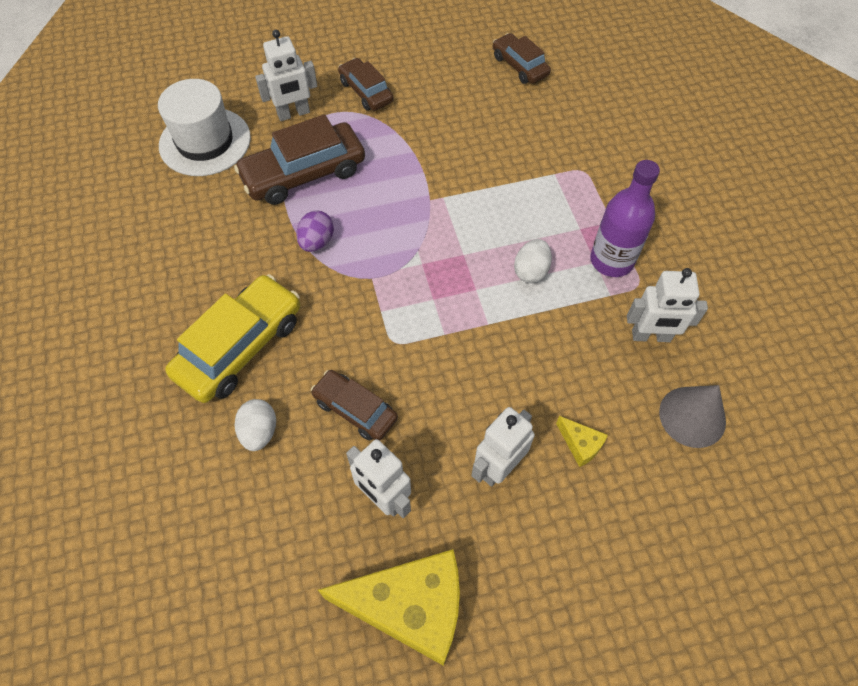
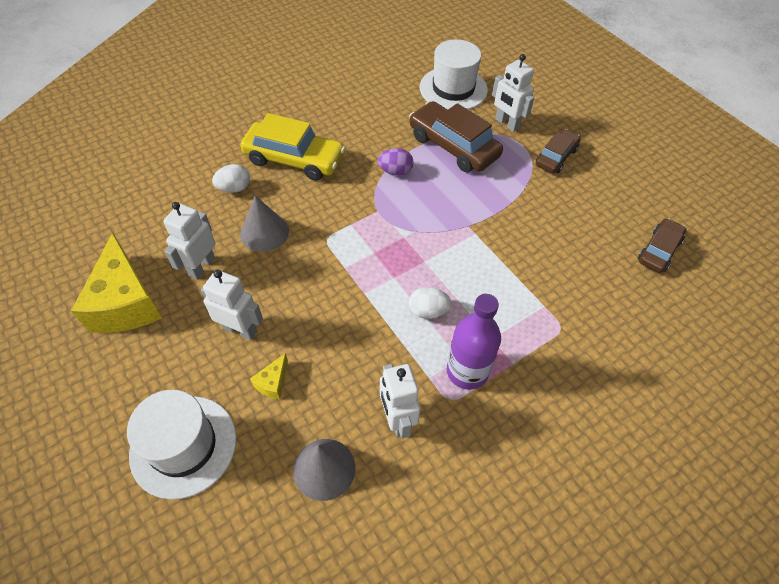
camera: 70 degrees right, 5 degrees down
(355, 409) = (264, 232): brown car -> grey cone
(639, 557) = (183, 446): none -> white hat

